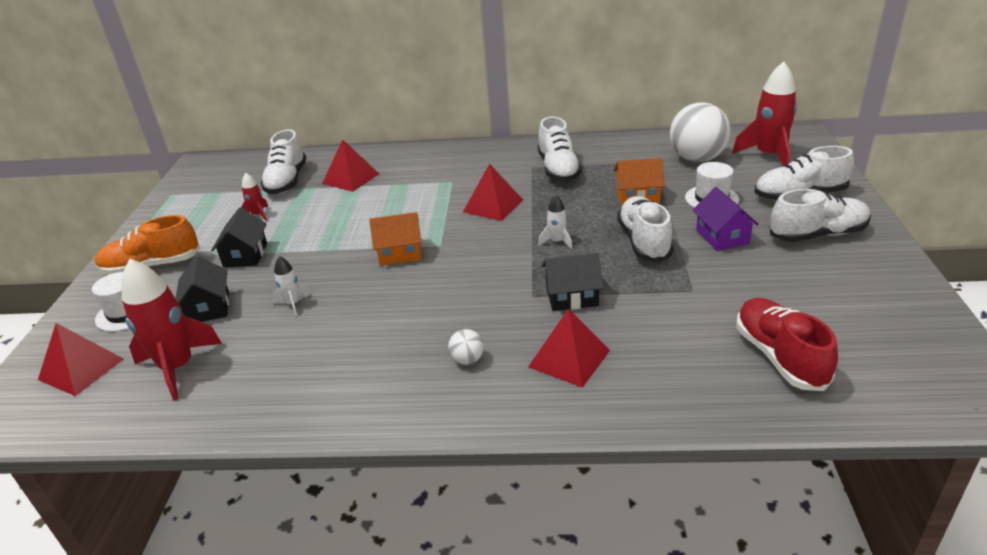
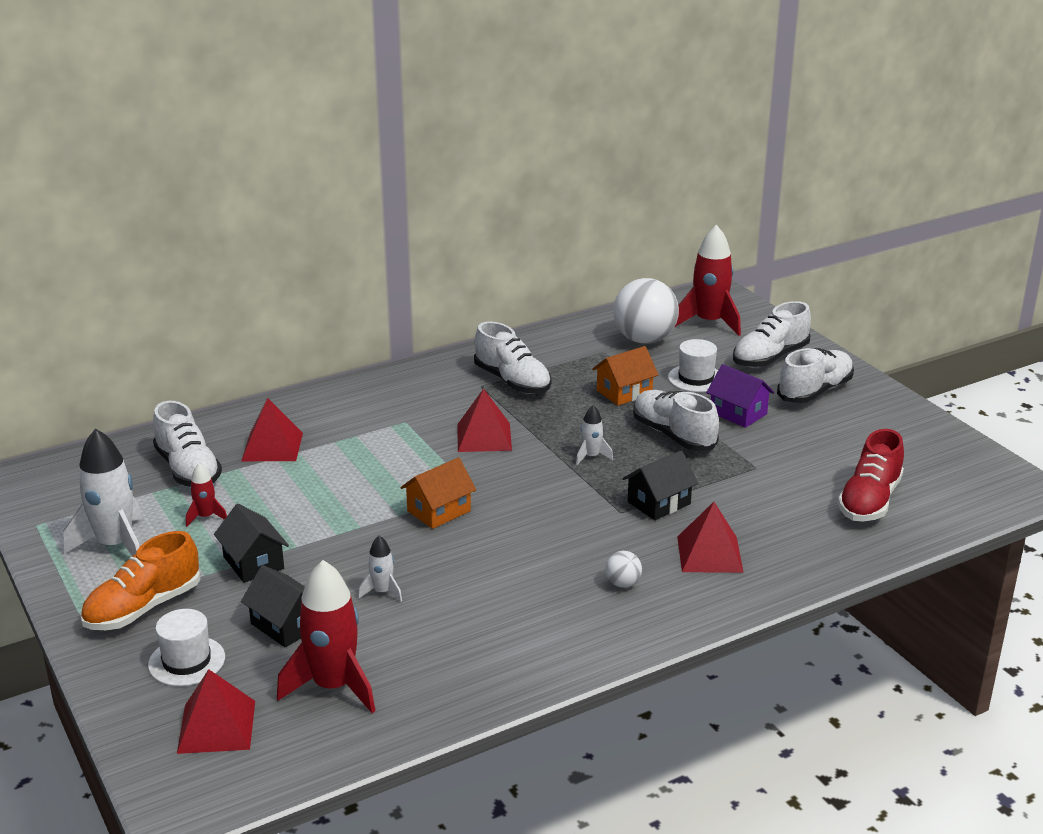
camera: 35 degrees left, 5 degrees down
(190, 219) = (115, 545): none -> white rocket
(779, 357) = (869, 501): red shoe -> red shoe turned 105 degrees counterclockwise

